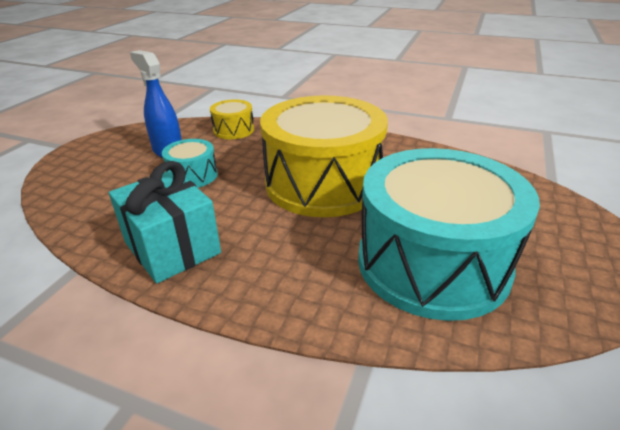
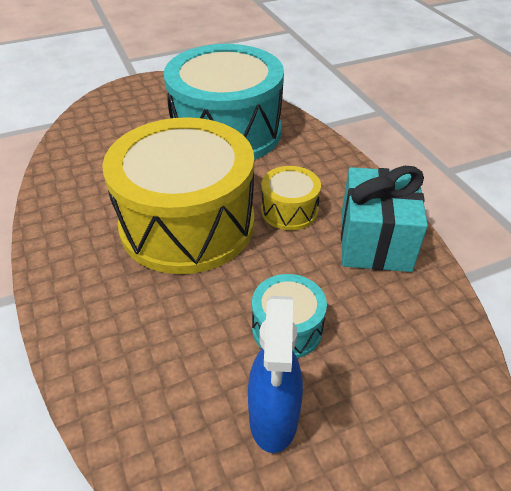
camera: 135 degrees left, 10 degrees up
(233, 130) = (137, 404): yellow drum -> yellow drum (289, 210)

